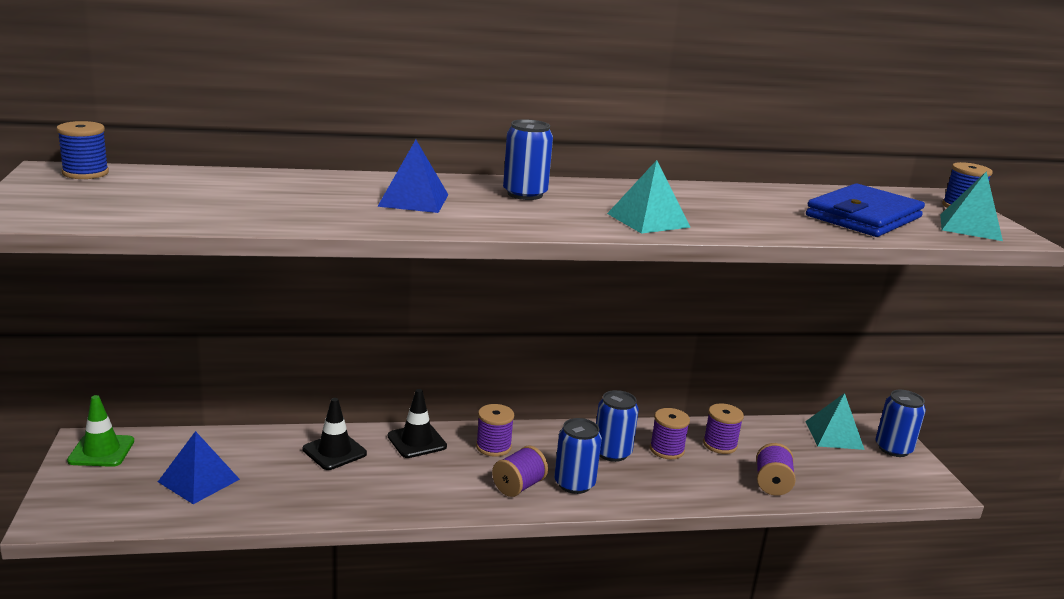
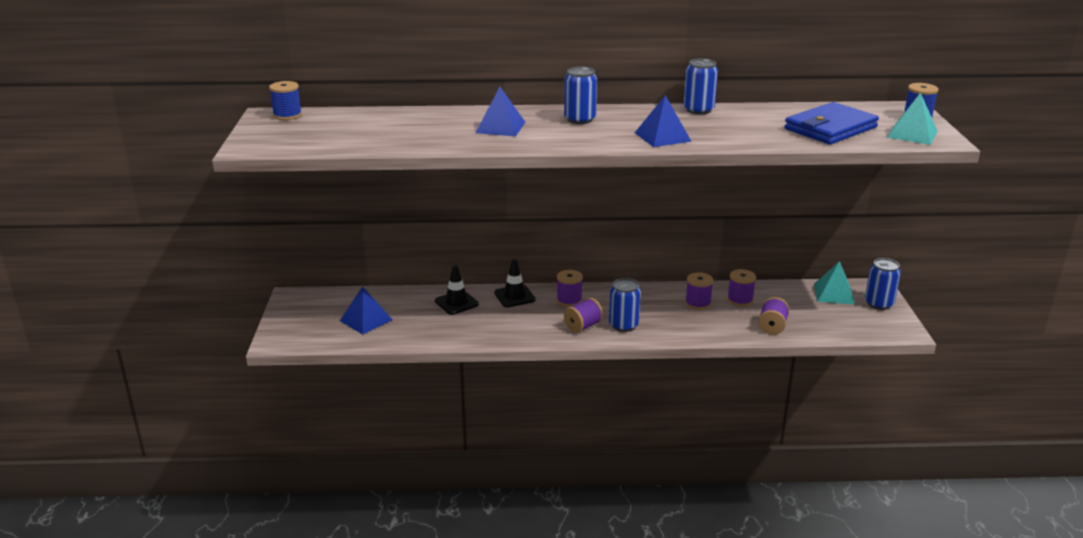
camera: 10 degrees right, 5 degrees up
(101, 451) = (302, 301): green traffic cone -> none
(612, 452) = (656, 305): blue can -> blue can (698, 110)
(648, 220) = (662, 137): turquoise pyramid -> blue pyramid

